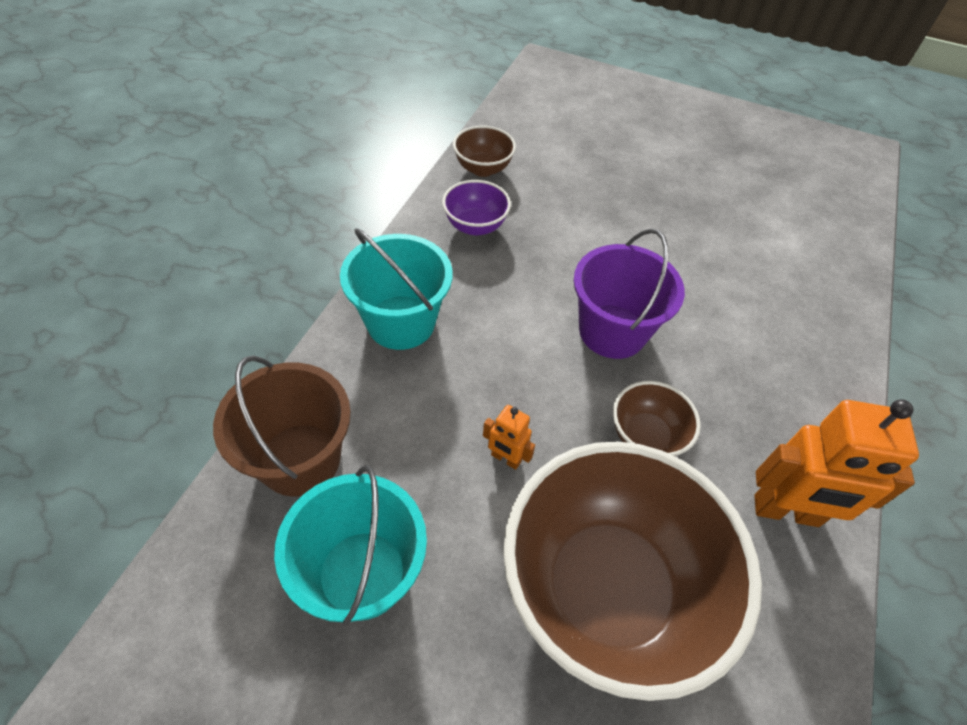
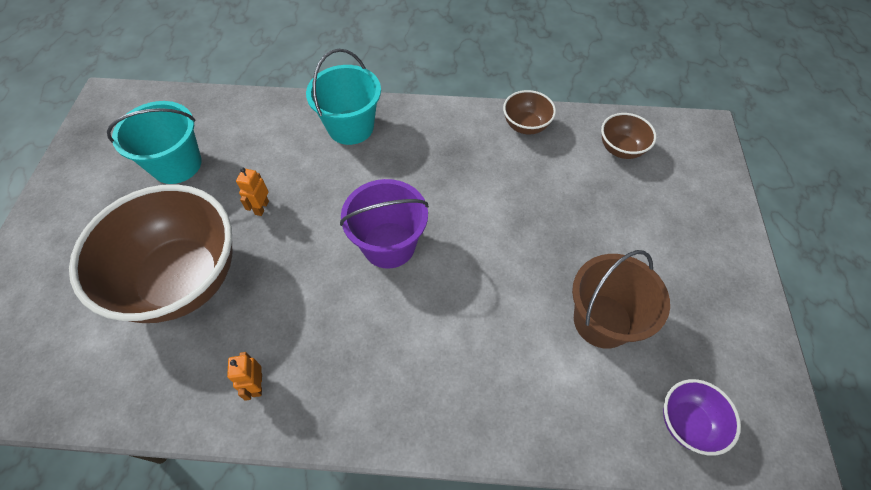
camera: 75 degrees right, 5 degrees up
(300, 459) = (239, 116): brown bucket -> brown bucket (602, 321)
(475, 226) = (459, 139): purple bowl -> purple bowl (687, 423)
(646, 436) = (299, 283): brown bowl -> brown bowl (621, 149)
(786, 511) = (257, 385): orange robot -> orange robot, size x0.48

